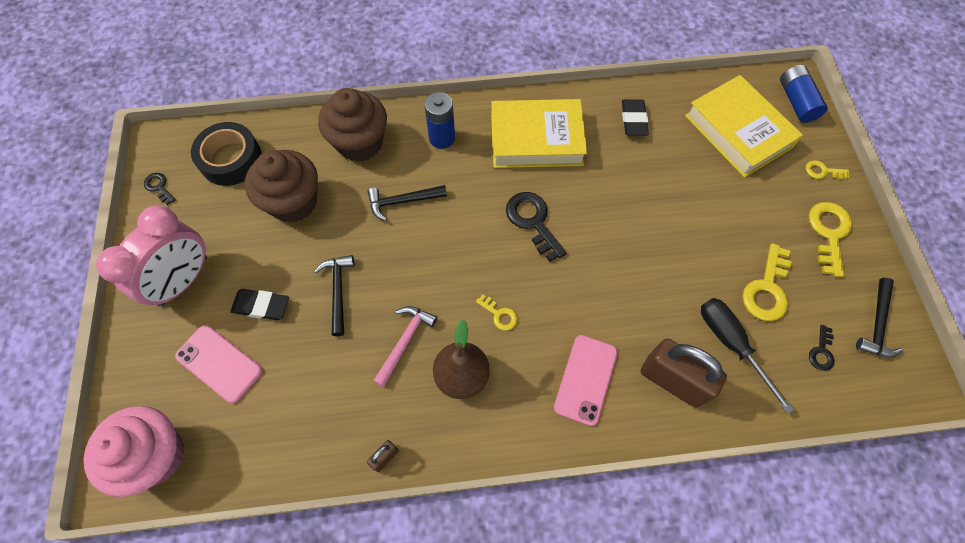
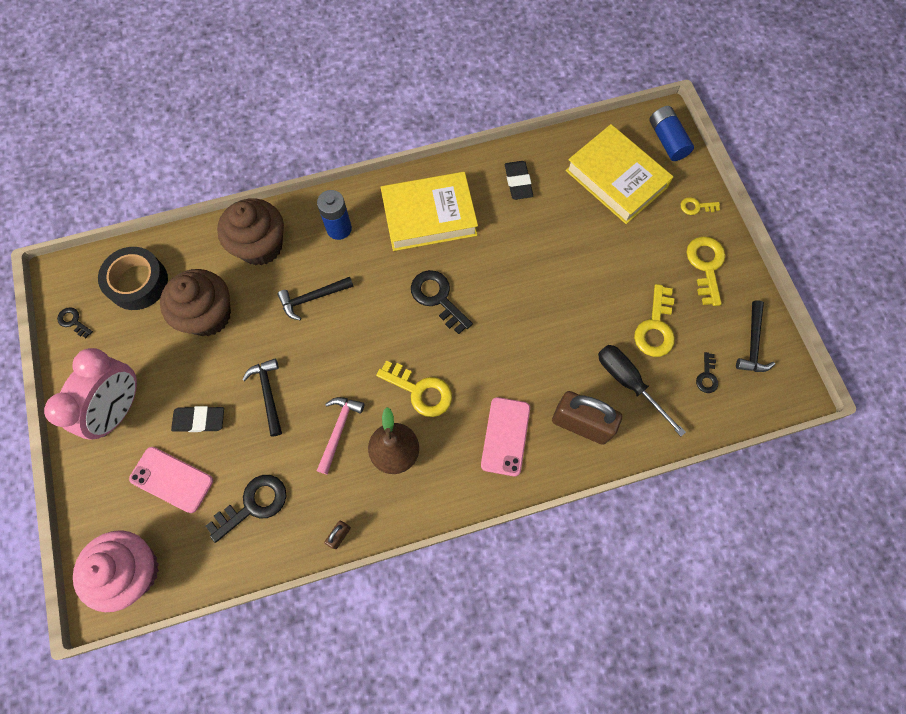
camera: 10 degrees left, 5 degrees up
(299, 406) = (253, 504): none -> black key
(499, 315) = (420, 391): yellow key -> yellow key, size x1.87

